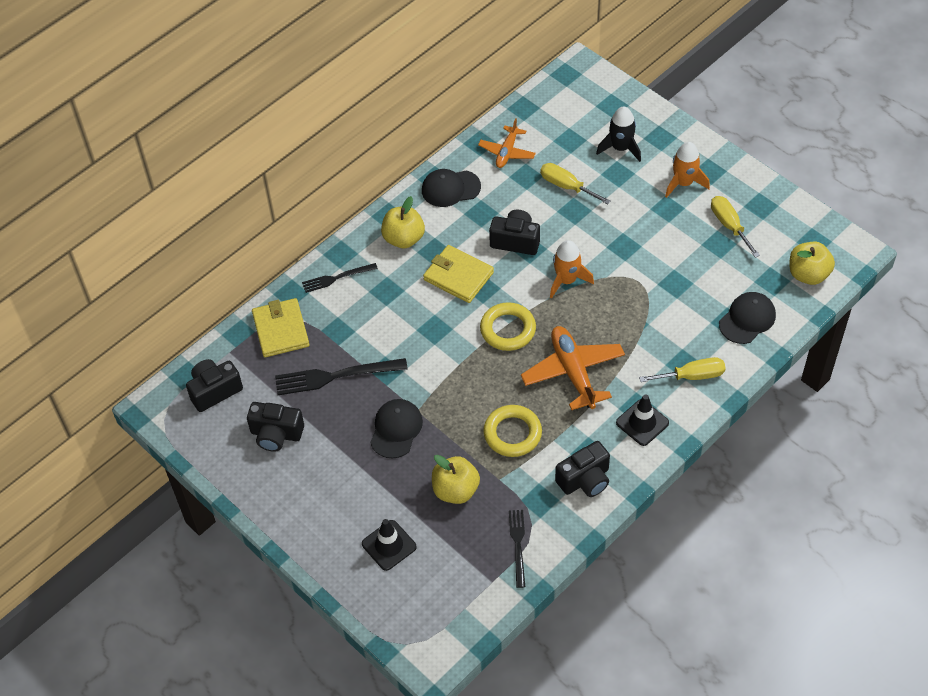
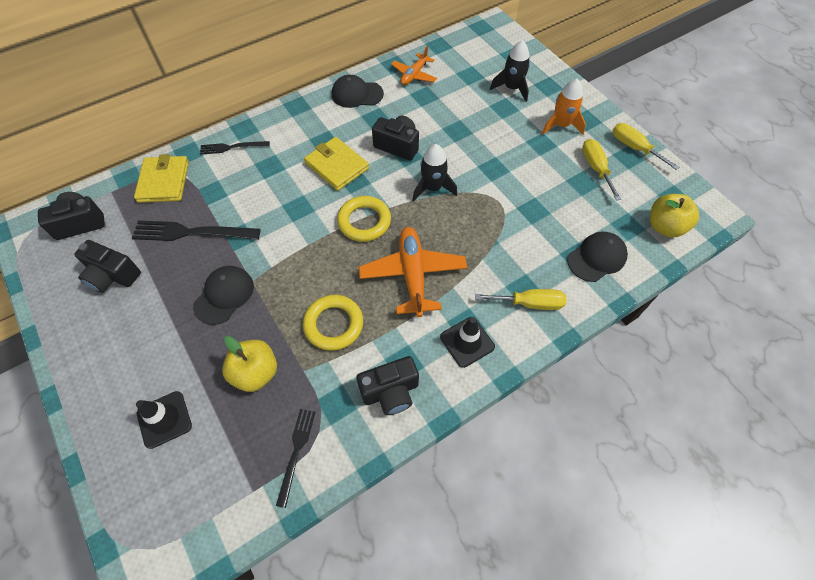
camera: 10 degrees right, 5 degrees up
(403, 238) = (302, 126): yellow apple -> none
(566, 186) = (456, 110): yellow screwdriver -> yellow screwdriver (634, 148)
(567, 280) = (432, 188): orange rocket -> black rocket

